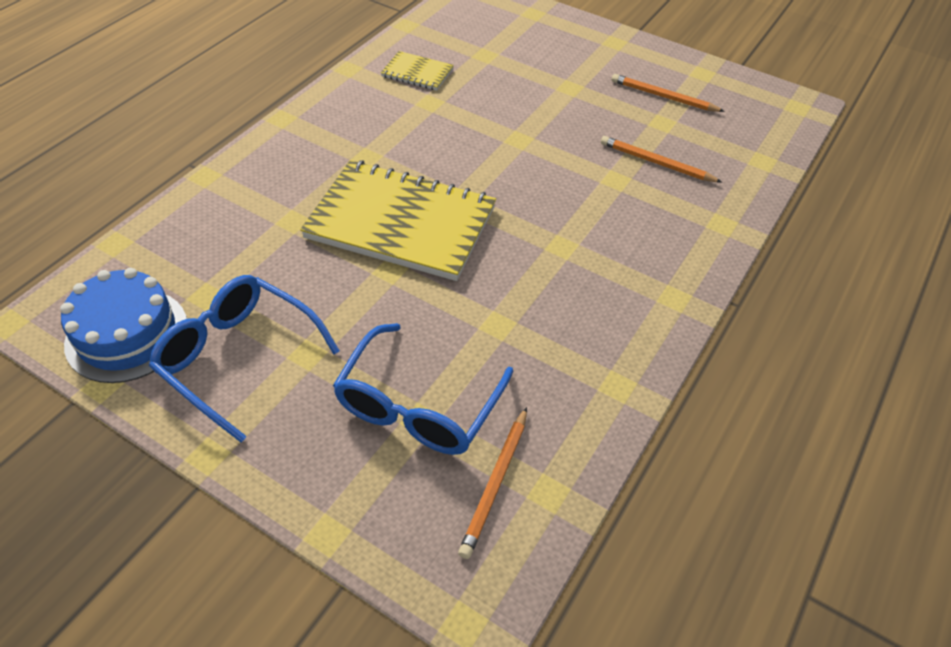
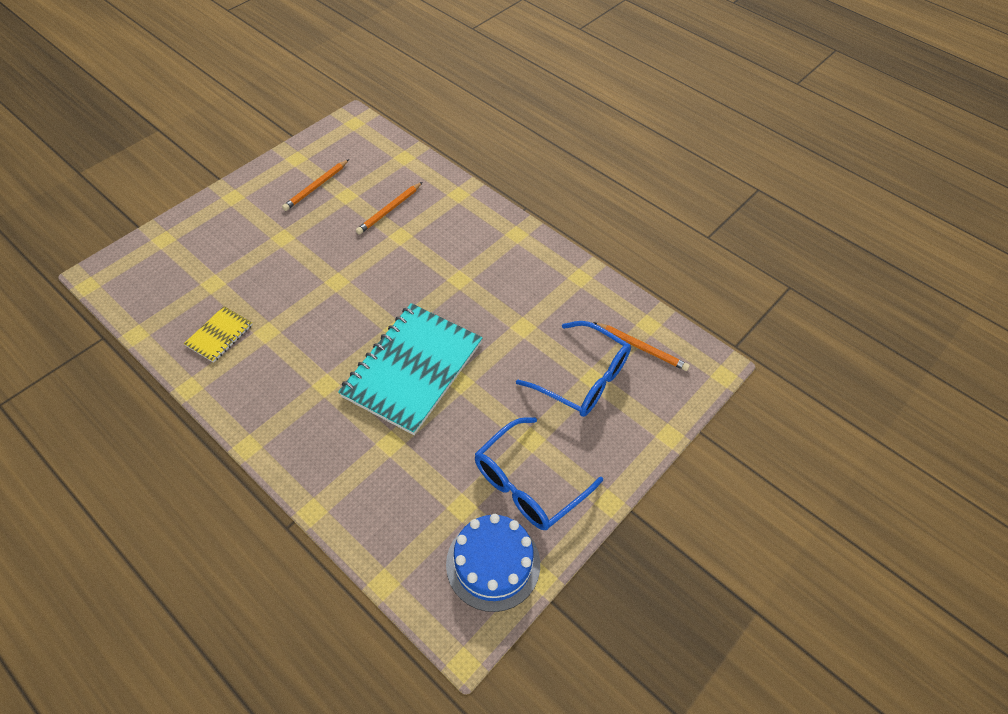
camera: 80 degrees left, 5 degrees up
(401, 223) = (412, 369): yellow notebook -> turquoise notebook

